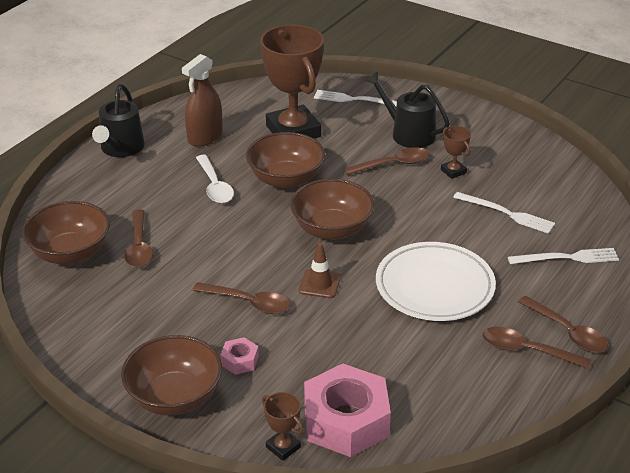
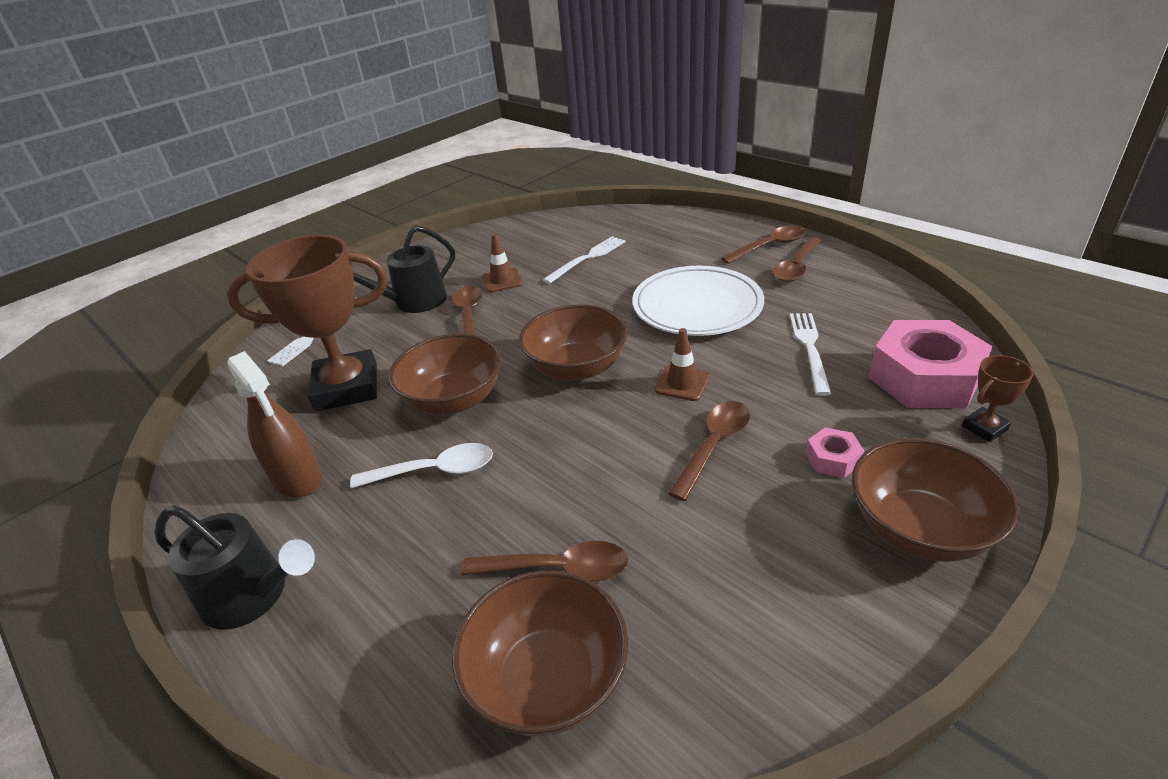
camera: 75 degrees left, 0 degrees up
(453, 171) = (502, 280): brown trophy -> brown traffic cone
(567, 258) = (664, 236): white fork -> white fork (809, 348)

